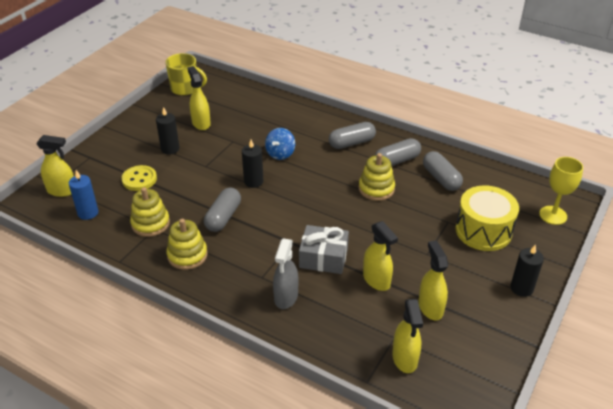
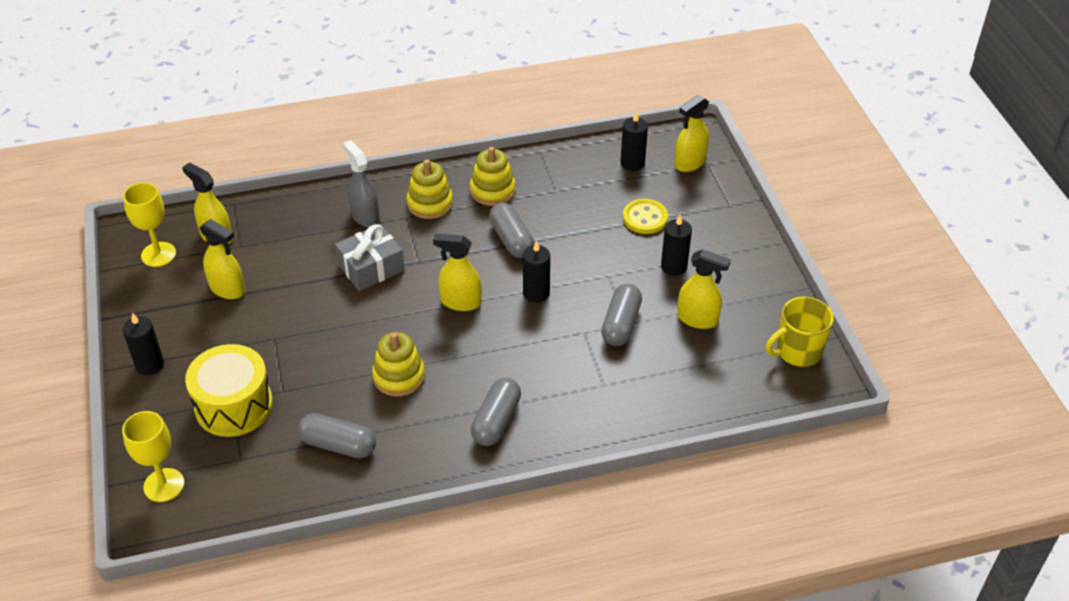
camera: 135 degrees right, 5 degrees up
(88, 213) = (632, 163): blue candle -> black candle
(150, 223) = (565, 191): yellow stacking toy -> yellow stacking toy (430, 203)
(280, 154) = (555, 345): blue spinning top -> none
(376, 280) = (300, 280): yellow spray bottle -> yellow spray bottle (460, 302)
(397, 161) = (415, 433): grey capsule -> grey capsule (621, 324)
(461, 374) = (158, 254): none -> yellow goblet

